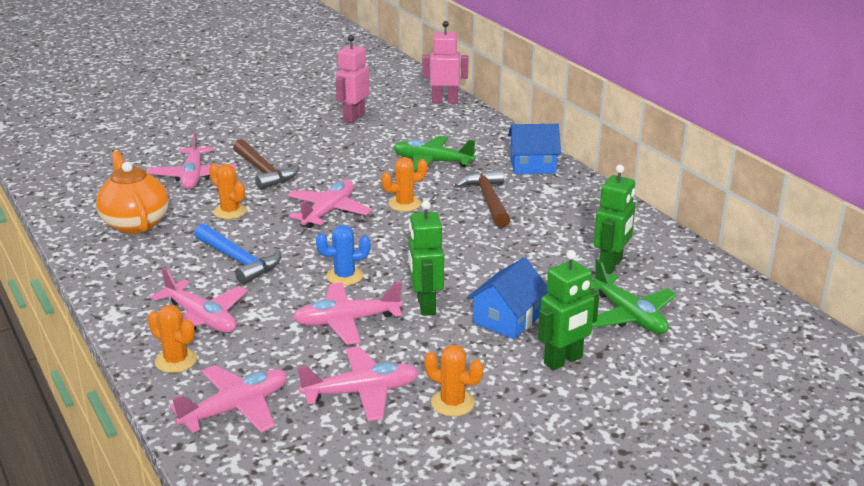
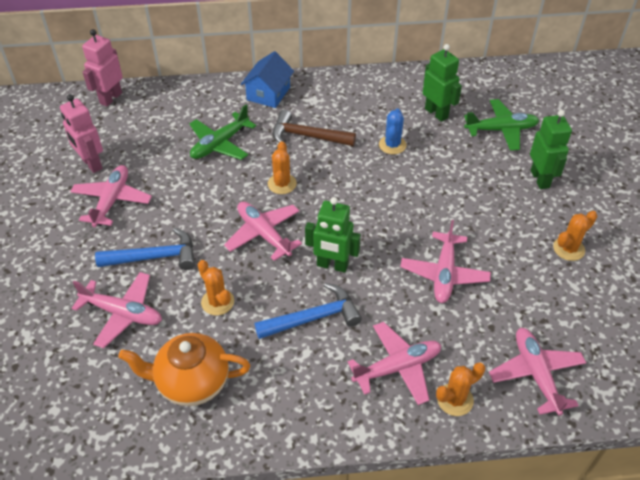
camera: 65 degrees left, 20 degrees up
(230, 211) = (217, 302): orange cactus -> orange cactus turned 75 degrees clockwise
(263, 172) = (154, 257): brown hammer -> blue hammer
(344, 276) = (377, 255): blue cactus -> blue cactus (392, 145)
(361, 392) = (540, 293): pink plane -> pink plane (112, 201)
(425, 305) = (442, 222): green robot -> green robot (332, 265)
(507, 319) = (480, 187): blue house -> none

